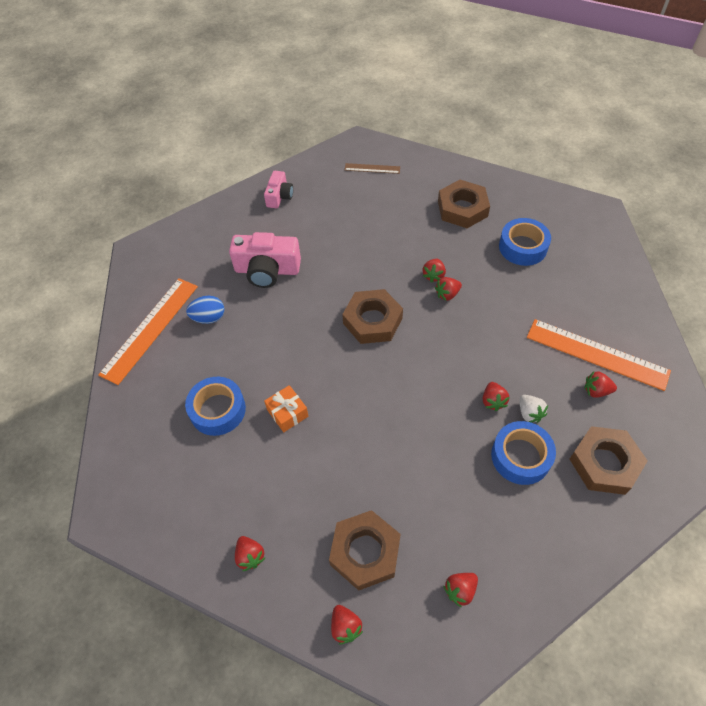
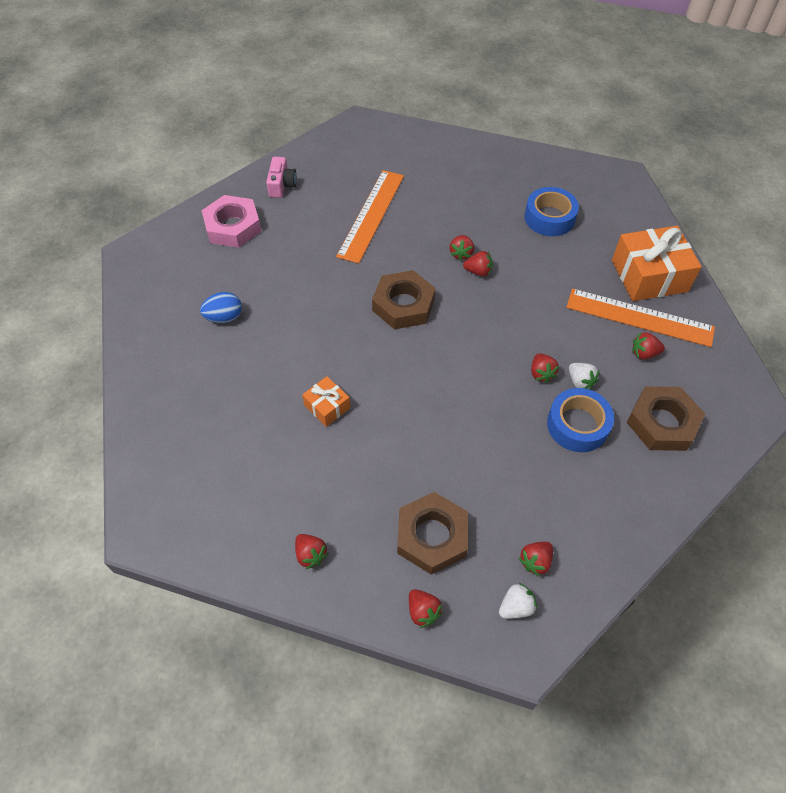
camera: 10 degrees left, 0 degrees up
(150, 329) = (160, 335): orange ruler -> orange ruler (371, 215)
(218, 410) = (250, 411): blue tape -> none
(230, 232) = (233, 226): none -> pink nut
(267, 270) = (281, 263): pink camera -> none
(372, 168) = (378, 149): brown ruler -> none
(434, 634) = (516, 607): none -> white strawberry
(447, 294) = (478, 271): red strawberry -> red strawberry turned 135 degrees counterclockwise
(462, 208) = (481, 183): brown nut -> none
(612, 313) = (649, 276): none -> orange gift

